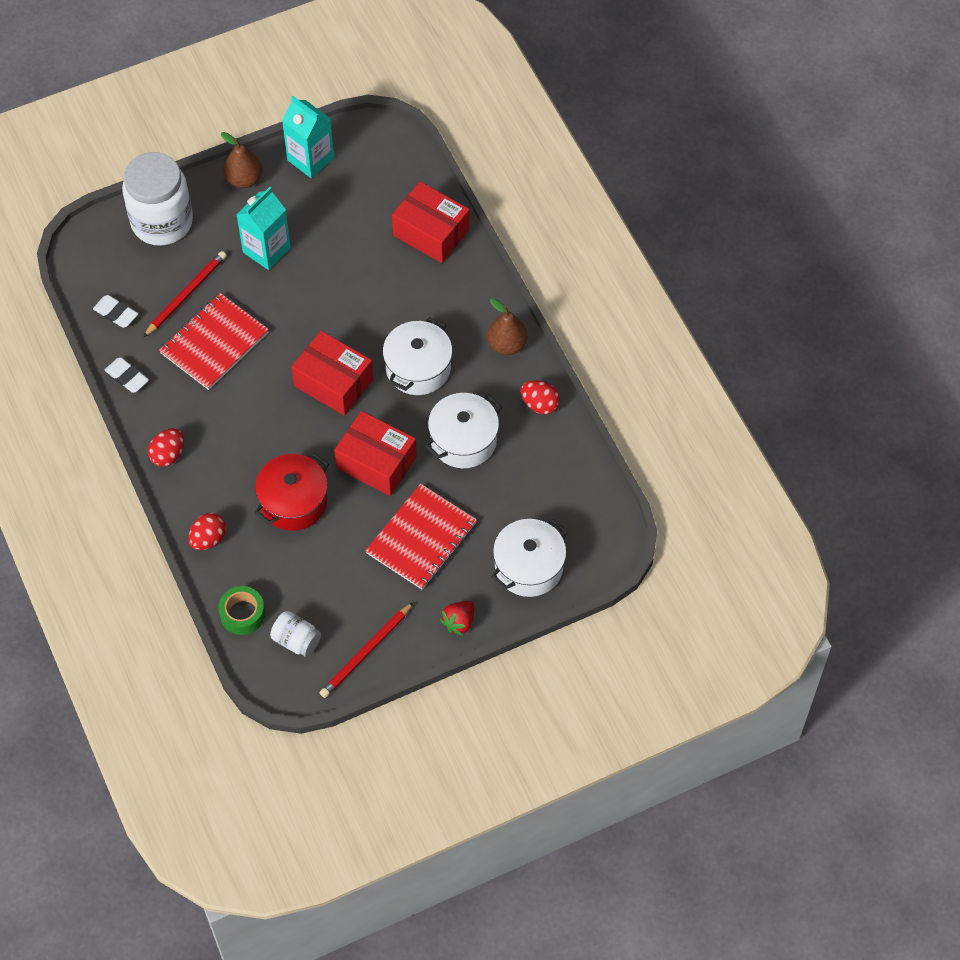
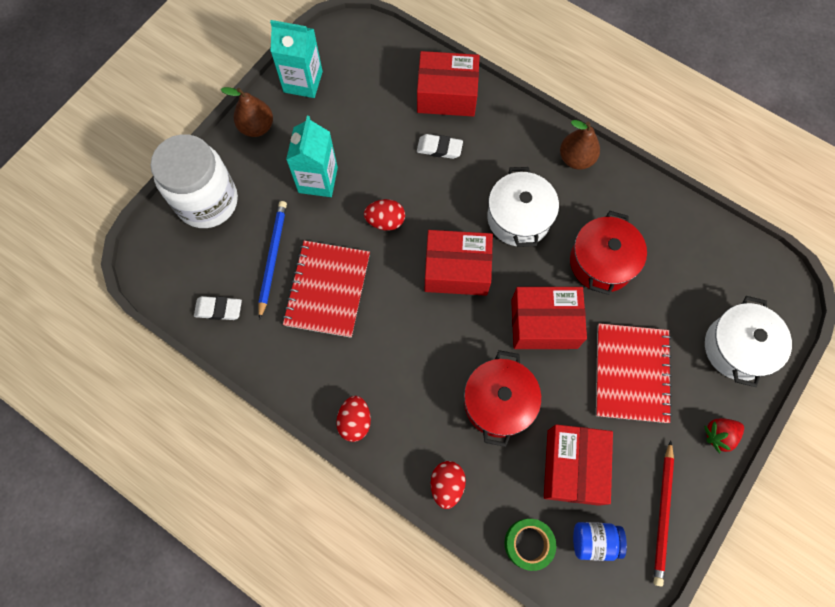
camera: 30 degrees left, 10 degrees up
(127, 377) = (268, 366): white eraser -> white eraser (439, 148)
(186, 295) = (272, 257): red pencil -> blue pencil
(296, 640) = (594, 541): white jar -> blue jar
(319, 580) = (573, 467): none -> red box
(459, 622) = (719, 435): red strawberry -> red strawberry turned 60 degrees clockwise
(463, 440) = (601, 262): white pot -> red pot
(540, 404) = (639, 196): red egg -> red egg (385, 221)

